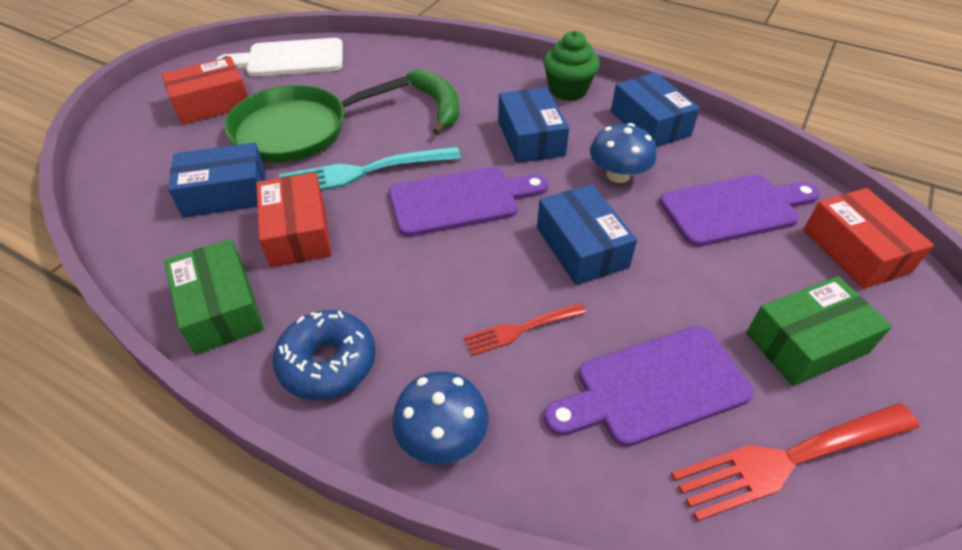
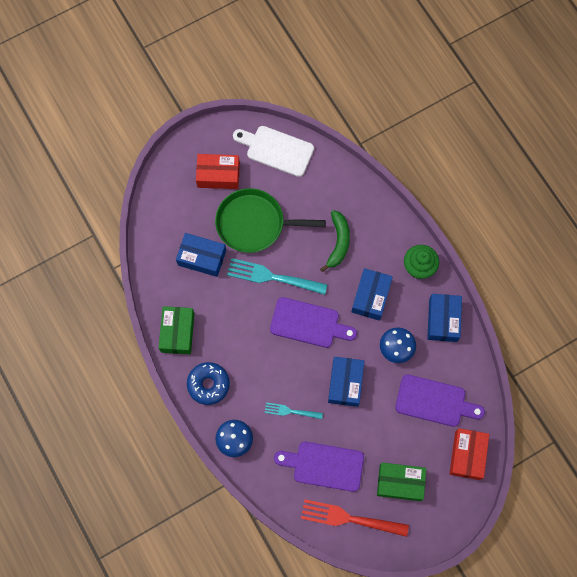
camera: 30 degrees right, 25 degrees up
(298, 232) = (225, 304): red box -> none
(521, 329) = (291, 411): red fork -> turquoise fork

